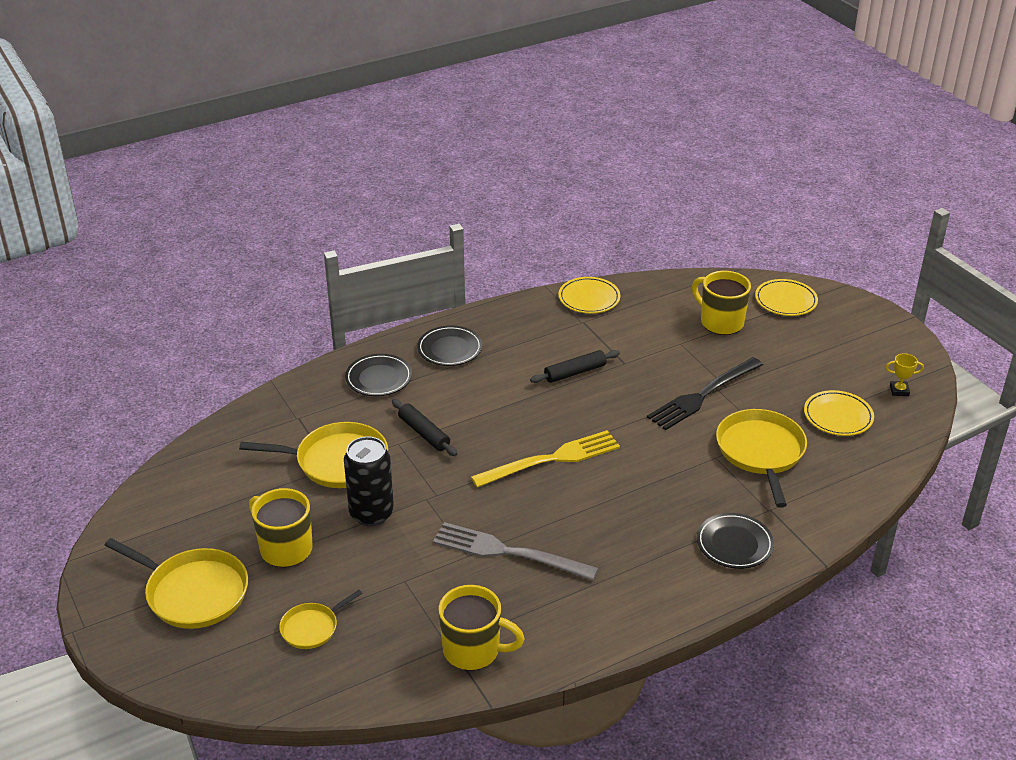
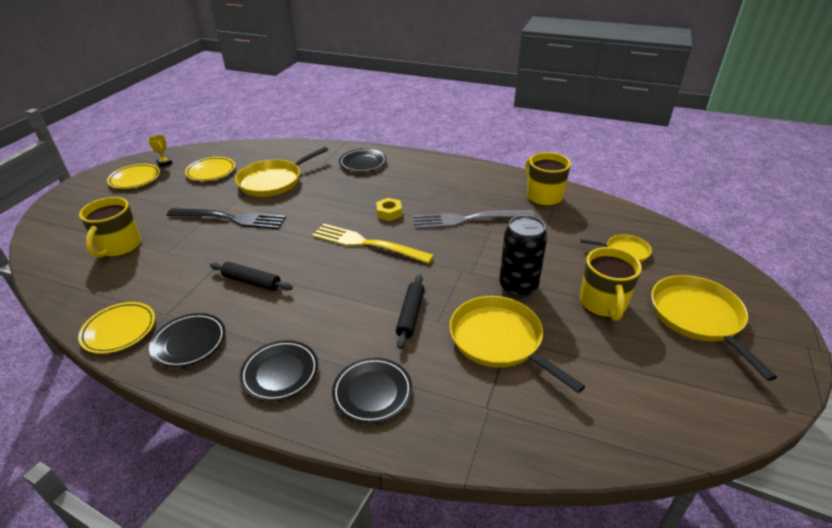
camera: 130 degrees left, 0 degrees up
(507, 552) = (467, 219): grey fork -> grey fork turned 105 degrees clockwise
(534, 323) = (189, 342): none -> black plate
(589, 503) = (389, 213): none -> yellow nut
(785, 301) = (65, 231): yellow plate -> yellow plate (135, 179)

